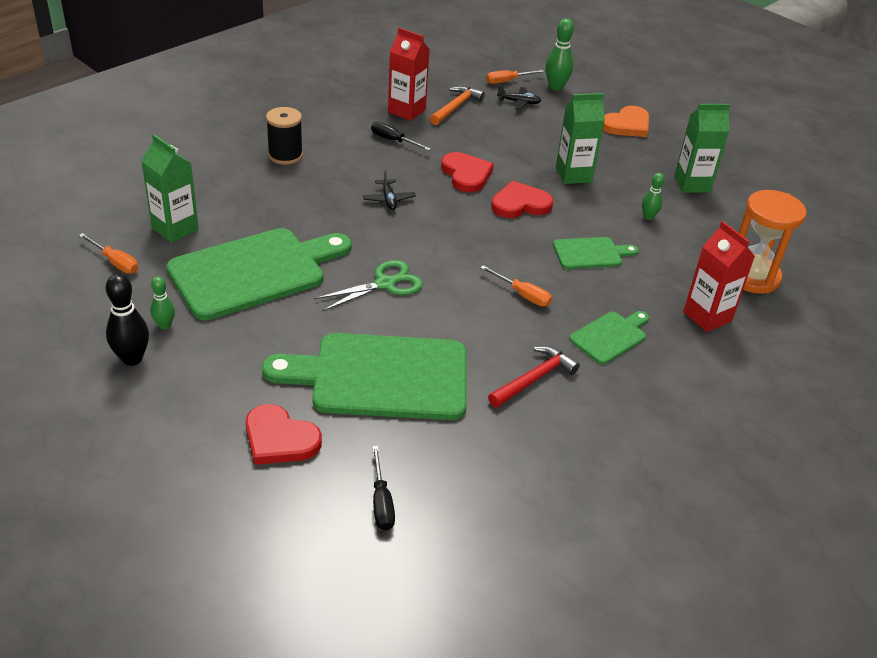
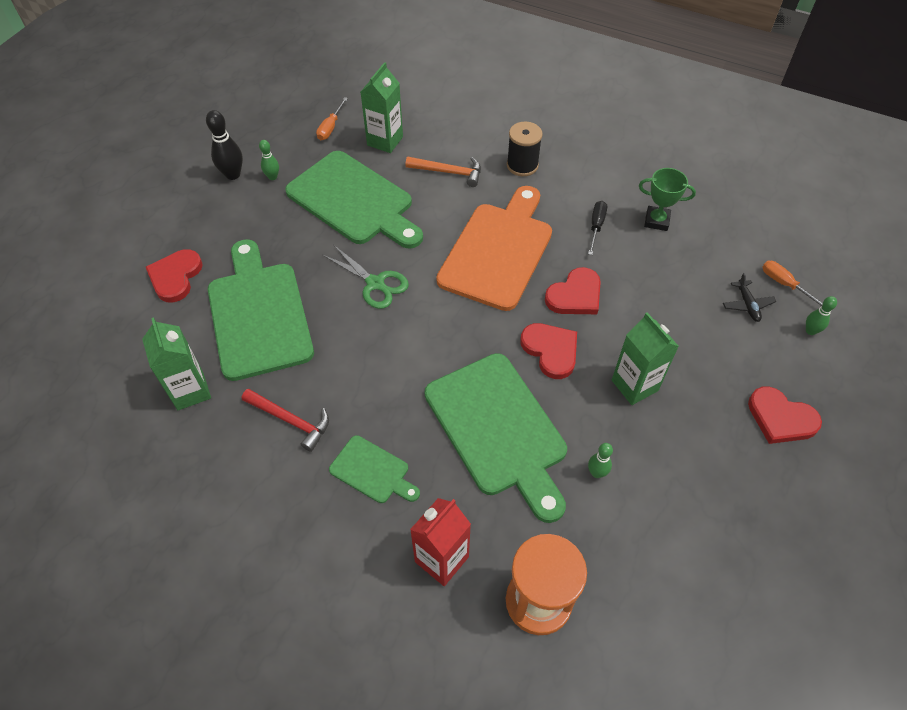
camera: 75 degrees right, 15 degrees up
(381, 502) = (126, 353): black screwdriver -> none
(388, 199) = (498, 251): black plane -> orange cutting board
(406, 111) = (656, 221): red carton -> green trophy
(456, 107) = (694, 255): orange hammer -> orange hammer (449, 172)
(522, 295) = (404, 386): orange screwdriver -> none
(556, 87) = (810, 331): green bowling pin -> green bowling pin, size x0.60
(591, 253) = (499, 429): green cutting board -> green cutting board, size x2.06
(627, 125) = (781, 418): orange heart -> red heart
(692, 184) = (695, 510): green carton -> green carton (190, 391)

